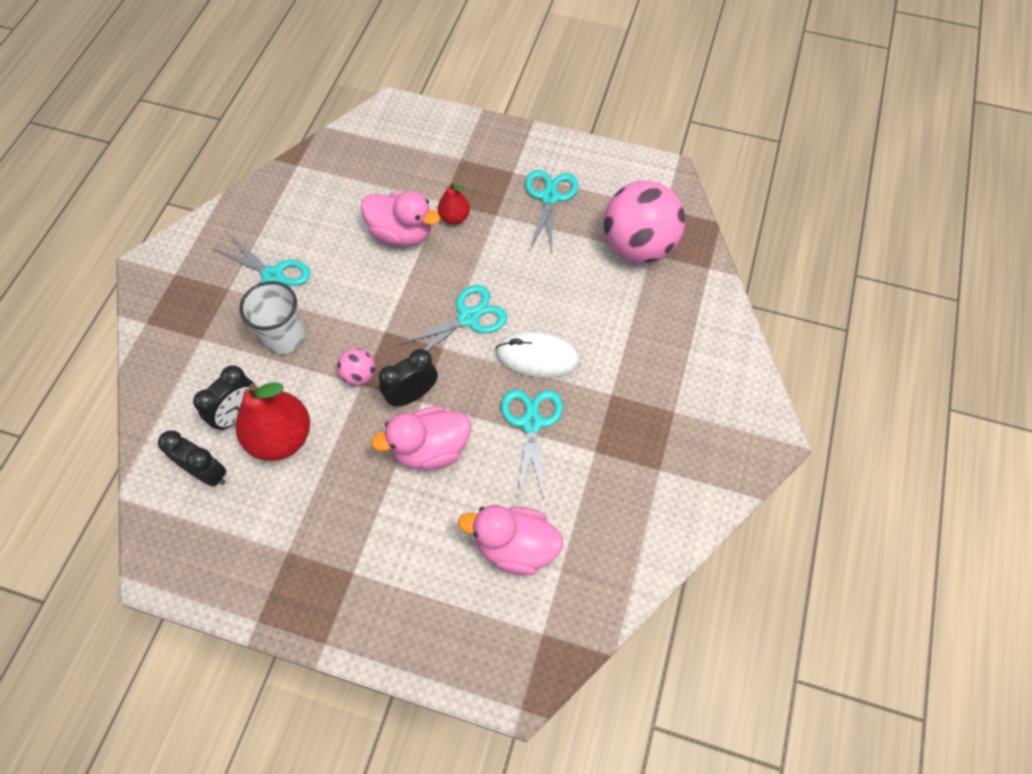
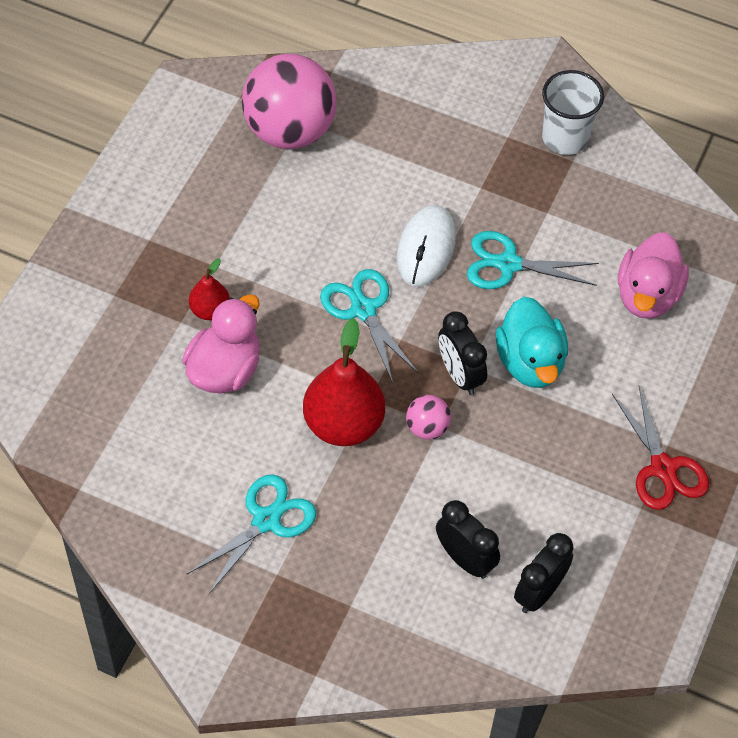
camera: 85 degrees left, 5 degrees down
(281, 437) = (501, 512): red pear -> red pear (343, 424)
(285, 337) = (362, 507): white cup -> white cup (565, 138)
(328, 570) = (663, 468): none -> red scissors
(430, 449) = (530, 362): pink duck -> turquoise duck
(549, 197) = (199, 207): turquoise scissors -> none

